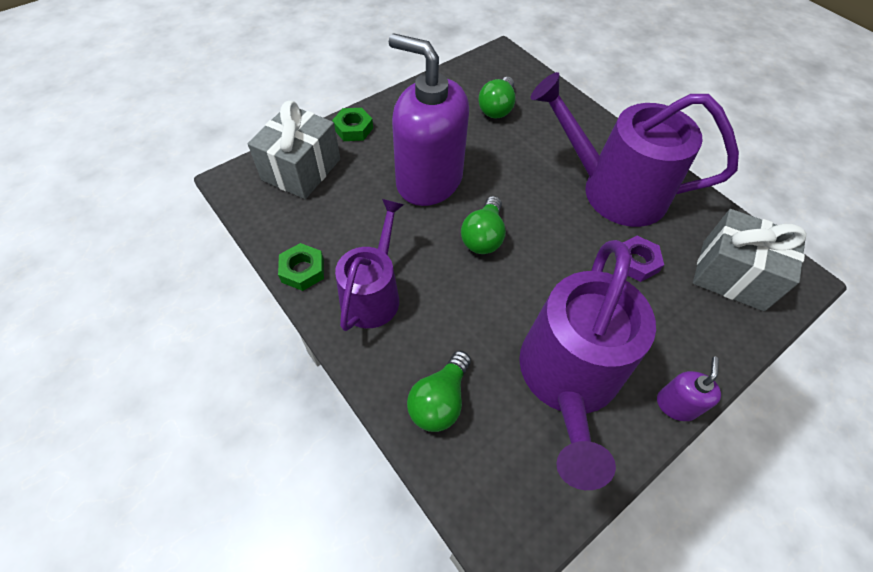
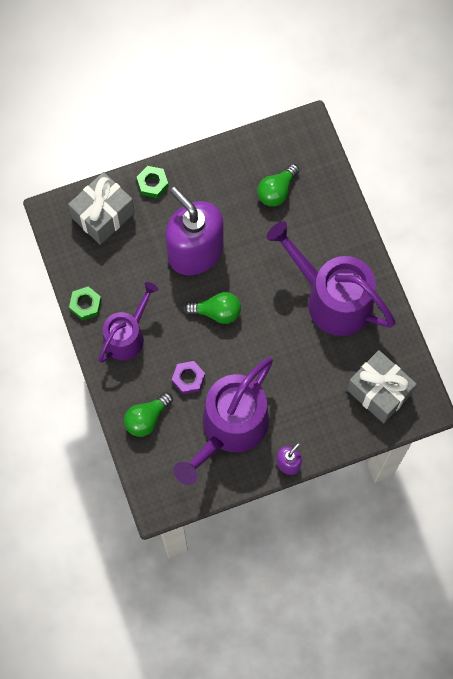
camera: 20 degrees right, 15 degrees up
(483, 236) = (217, 312): green light bulb -> green light bulb turned 120 degrees counterclockwise
(636, 262) = (316, 362): purple nut -> purple nut (188, 378)

